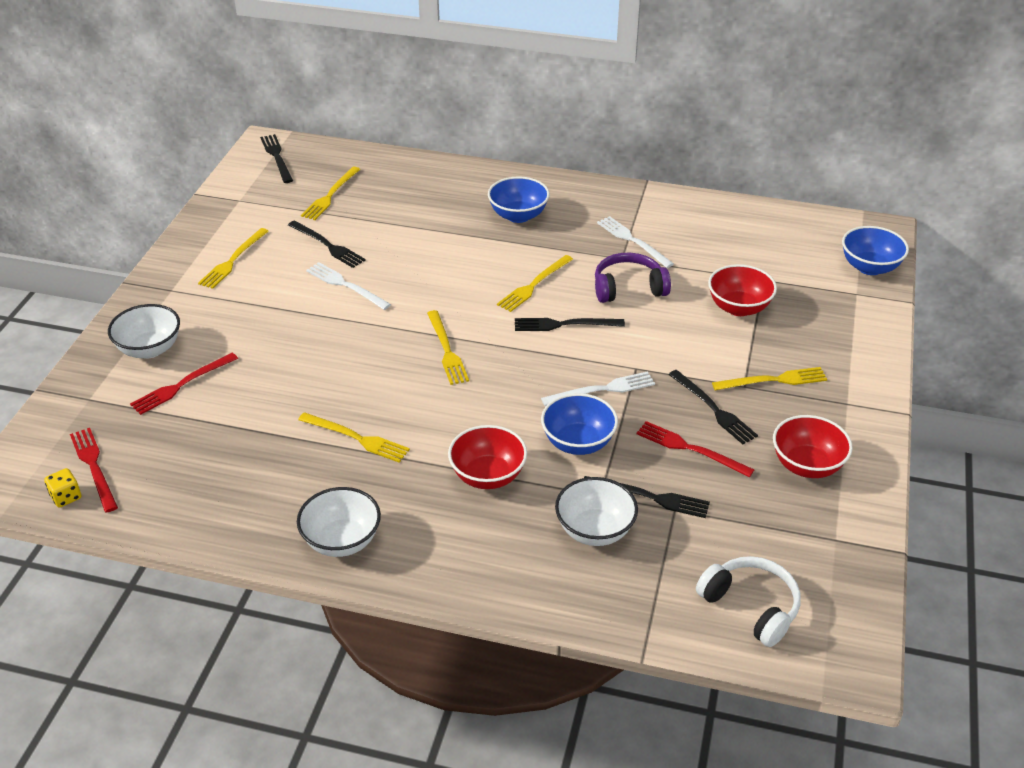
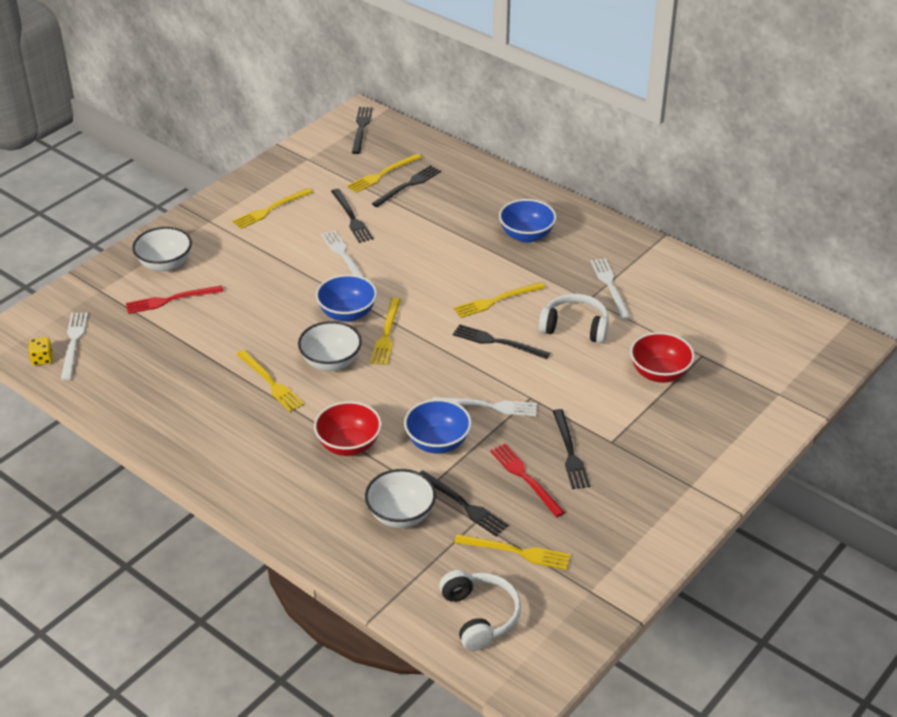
camera: 25 degrees right, 0 degrees up
(94, 467) = (73, 343): red fork -> white fork
(342, 541) = (209, 457): white bowl -> white bowl (331, 362)
(365, 199) = (408, 185): none -> black fork
(628, 288) = (575, 327): purple headphones -> white headphones
(773, 380) = (641, 445): yellow fork -> yellow fork (516, 552)
(807, 465) = (613, 524): red bowl -> none
(869, 267) = (811, 374): blue bowl -> blue bowl (347, 314)

